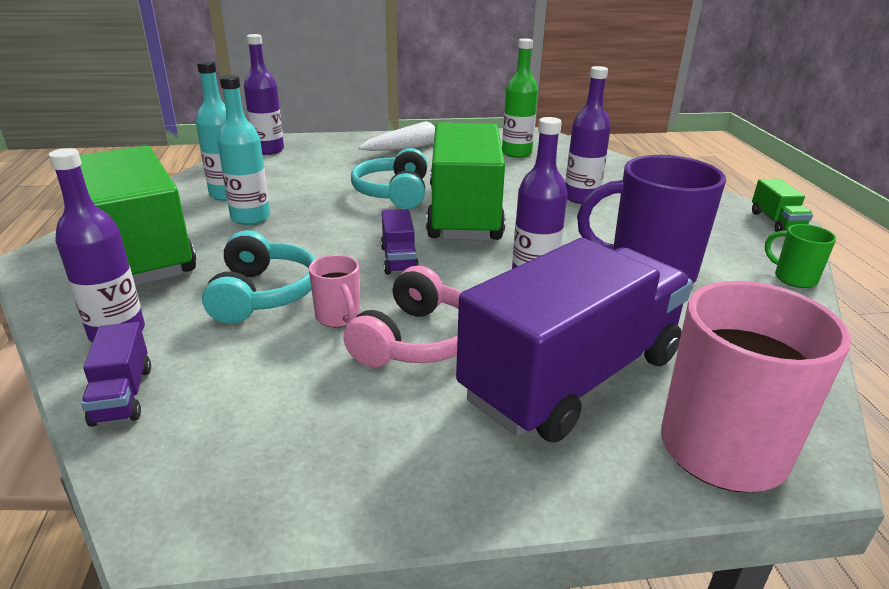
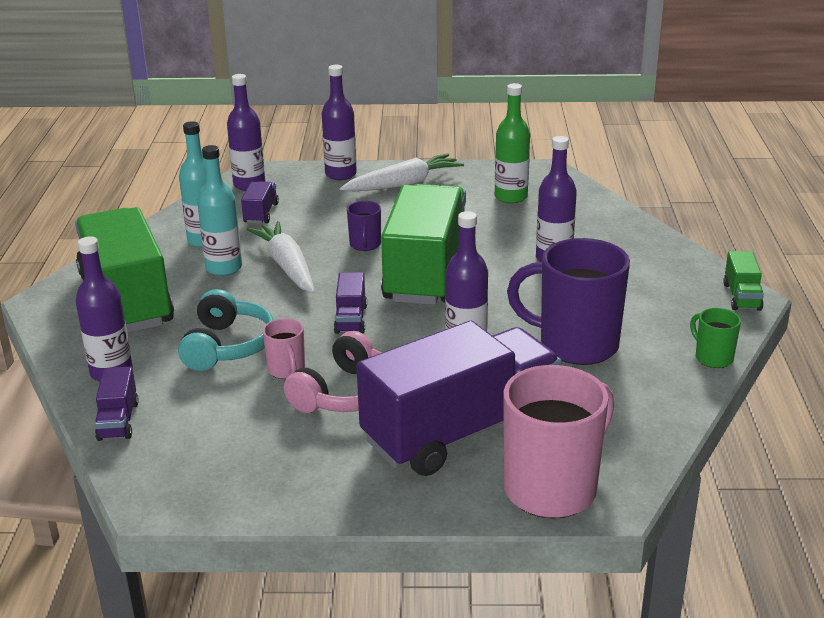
camera: 10 degrees right, 0 degrees up
(283, 171) = (261, 213): none -> purple truck
(318, 214) = (287, 266): none -> white carrot
(354, 141) = (340, 174): none -> purple bottle
(394, 193) = (365, 245): turquoise headphones -> purple mug

